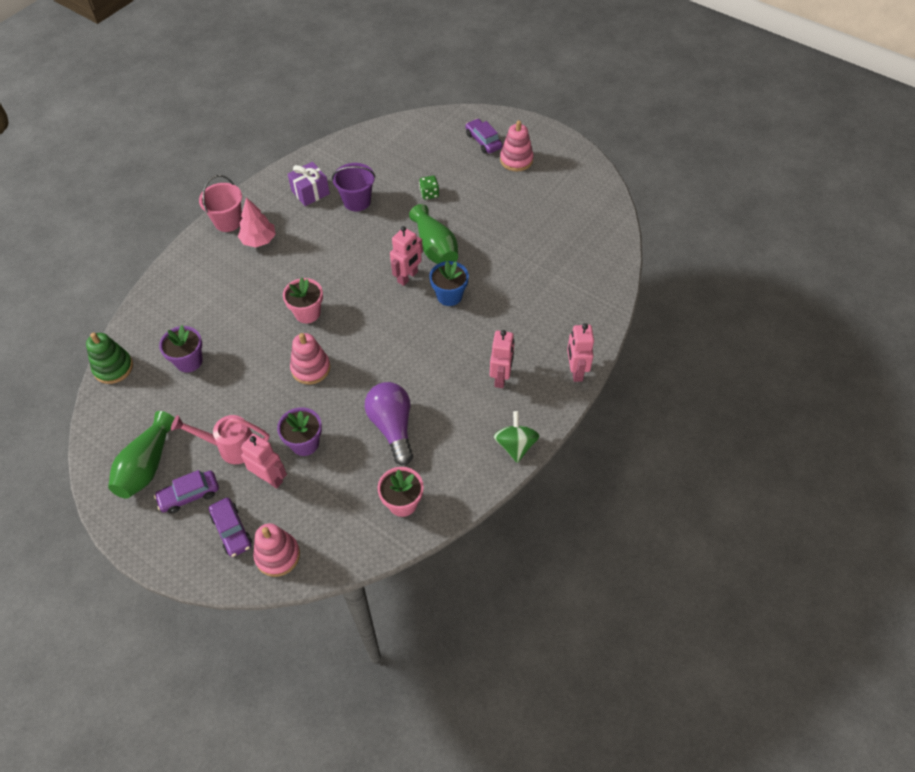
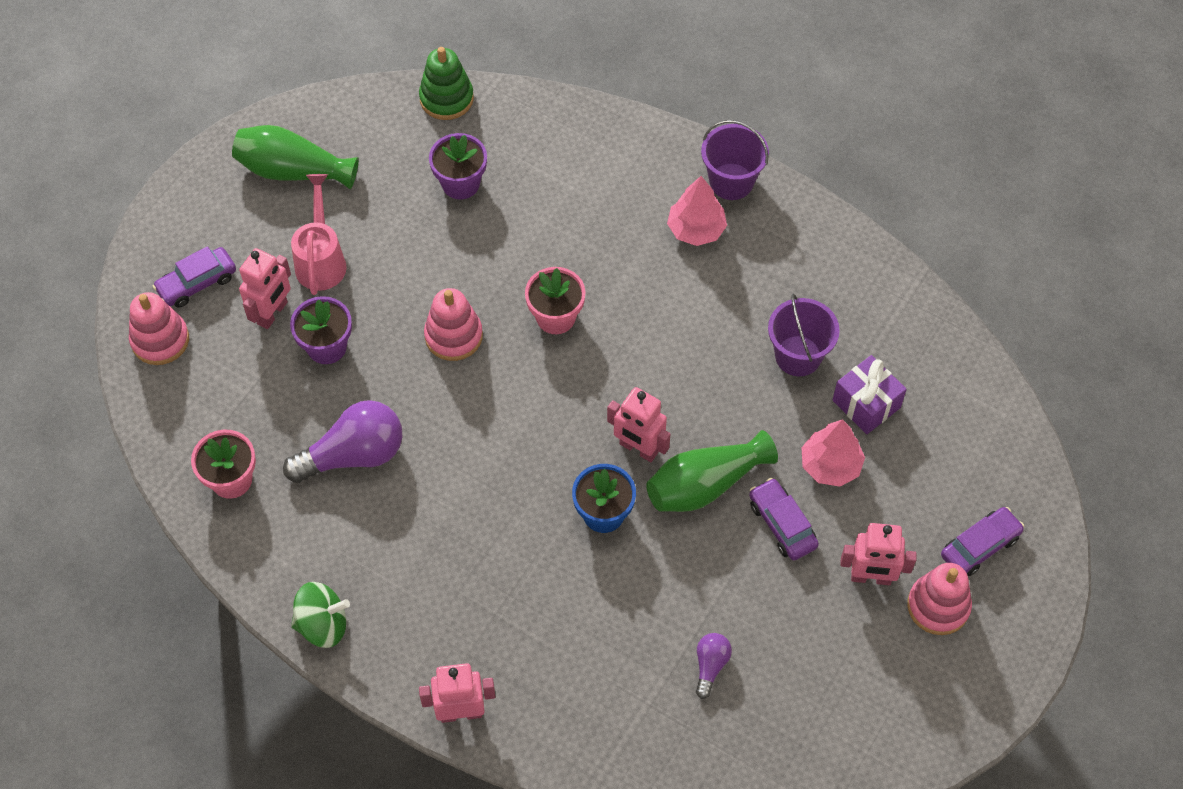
camera: 85 degrees right, 5 degrees up
(189, 495) = (249, 226): purple car -> purple car (782, 524)
(228, 221) = (731, 181): pink bucket -> purple bucket
(310, 192) = (809, 285): purple gift -> purple gift (866, 404)
(429, 194) = (830, 465): green dice -> pink tree
(501, 377) = (445, 599): pink robot -> pink robot (871, 577)
(548, 253) = (710, 666): none -> purple light bulb

